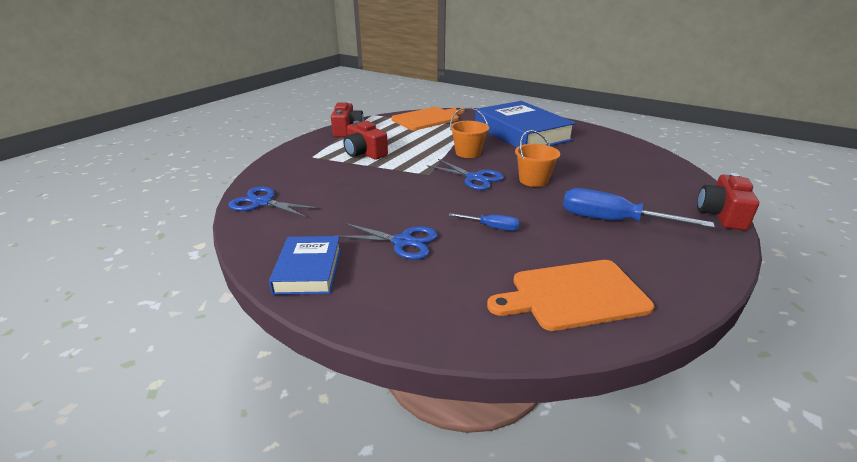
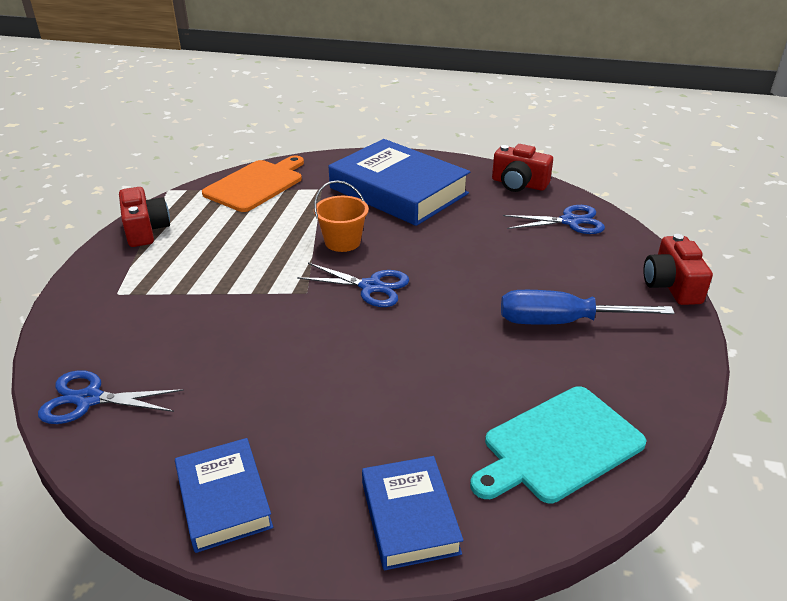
camera: 20 degrees left, 5 degrees up
(364, 153) = (195, 271): red camera -> red camera (518, 184)
(403, 242) = (326, 419): blue scissors -> blue scissors (570, 221)
(430, 311) = (410, 517): none -> blue book
(492, 227) = (428, 366): blue screwdriver -> none
(533, 180) = (446, 275): orange bucket -> none
(574, 295) = (558, 445): orange cutting board -> turquoise cutting board

